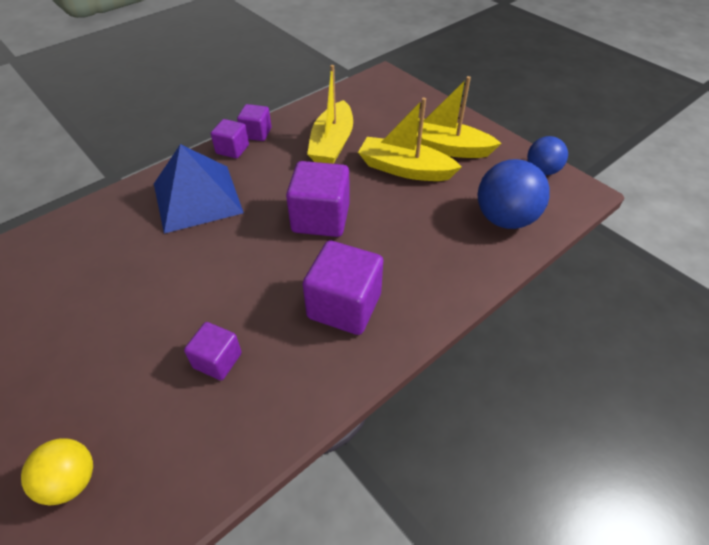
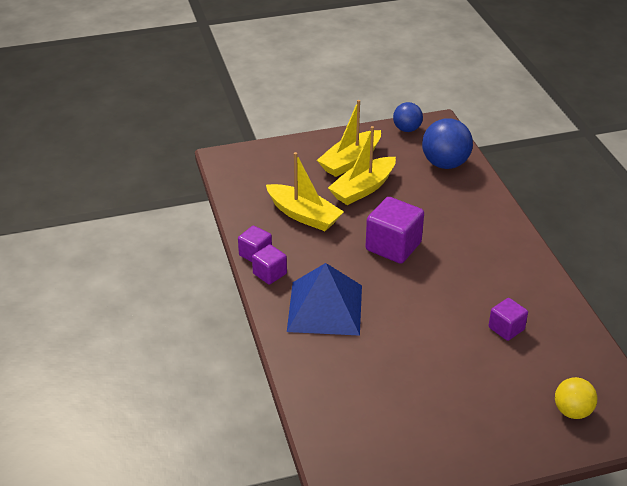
camera: 65 degrees left, 10 degrees down
(344, 306) = (486, 259): purple cube -> none

